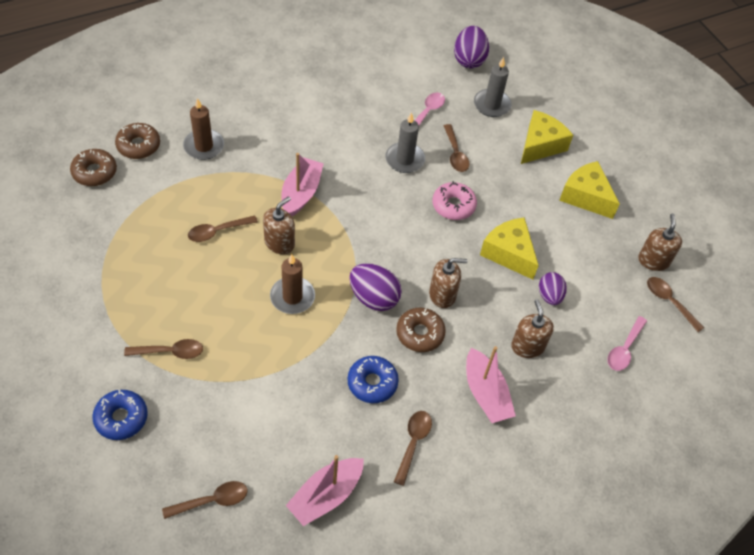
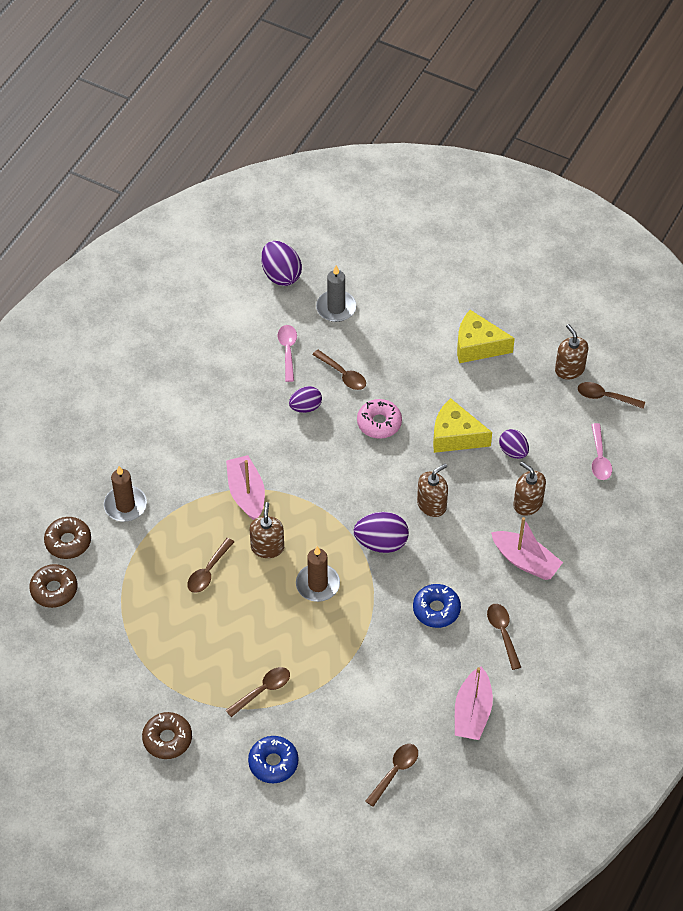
camera: 30 degrees left, 0 degrees up
(405, 159) = (305, 407): grey candle -> purple egg
(420, 333) = (440, 547): brown donut -> brown donut (167, 739)
(540, 145) = (406, 321): yellow cheese -> none

